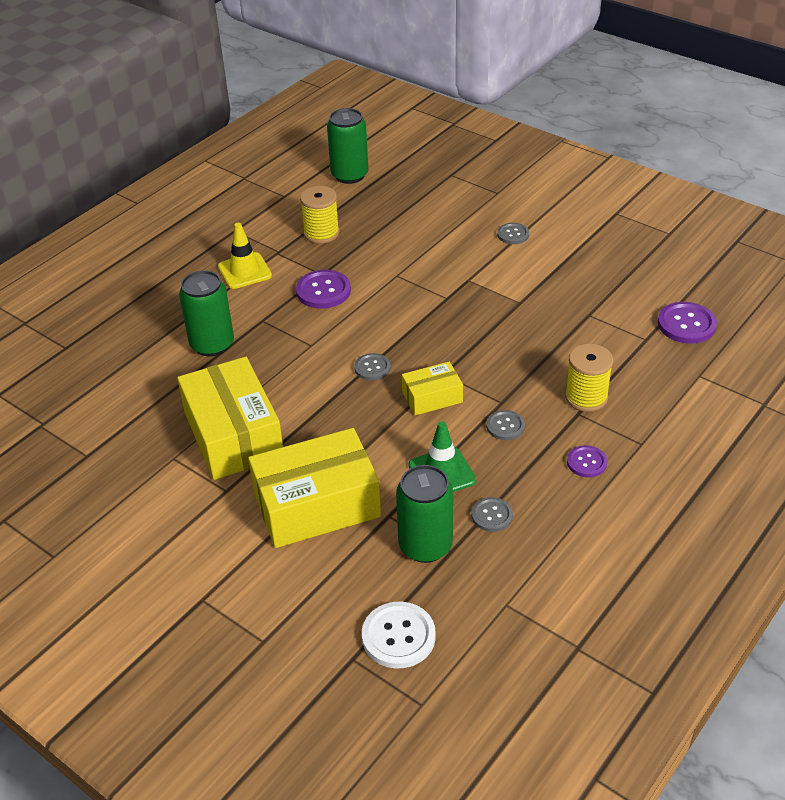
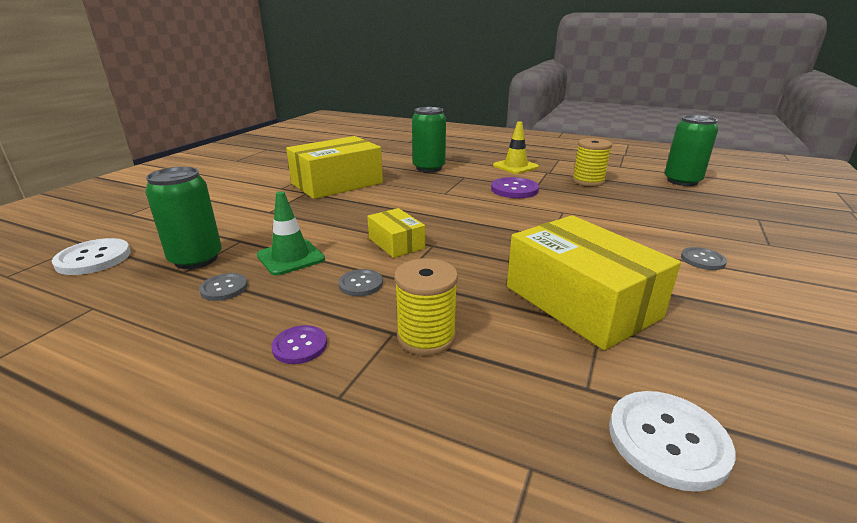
camera: 75 degrees right, 15 degrees down
(317, 505) = (260, 214): yellow box -> yellow box (581, 301)
(372, 368) = (427, 215): grey button -> none
(686, 324) = (667, 440): purple button -> white button

